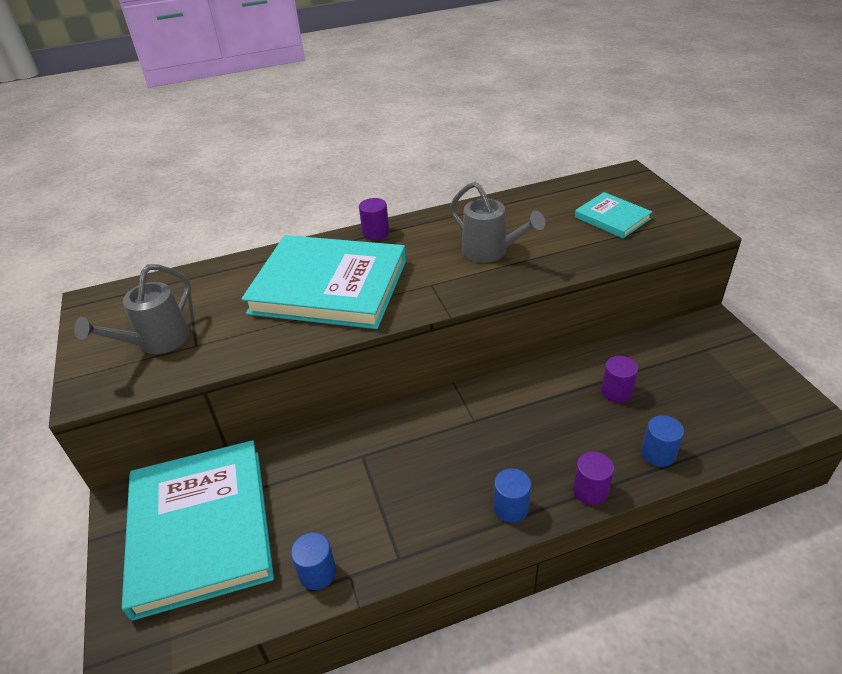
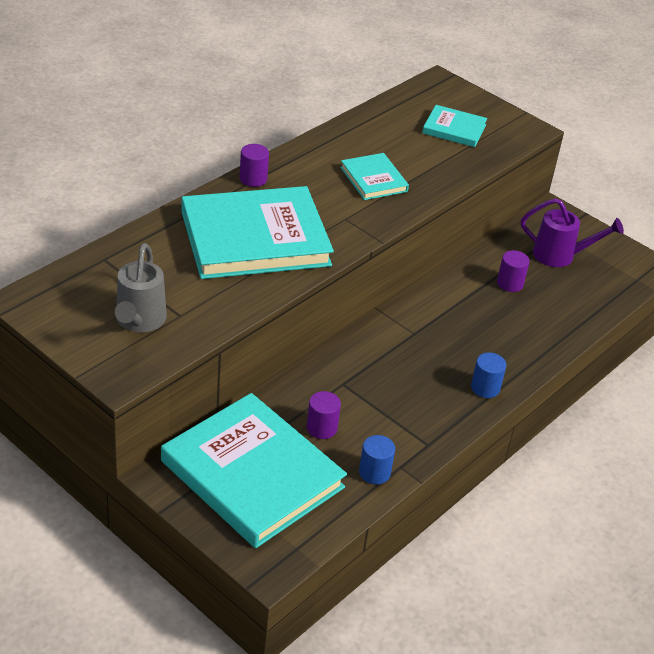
camera: 35 degrees left, 0 degrees up
(490, 252) = (373, 179): grey watering can -> turquoise book
(590, 490) = (533, 360): purple cylinder -> purple cylinder (321, 428)
(658, 454) = (565, 322): blue cylinder -> none
(695, 374) = (560, 256): none -> purple watering can

